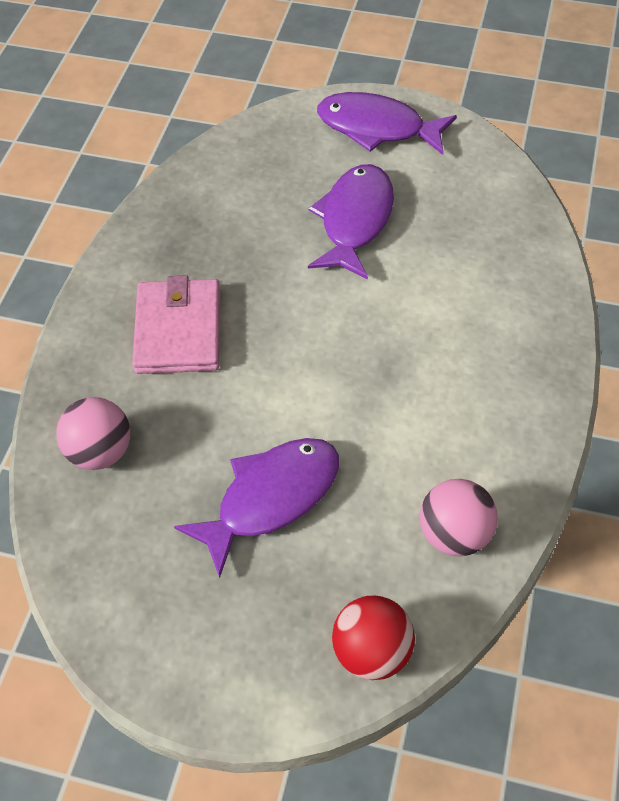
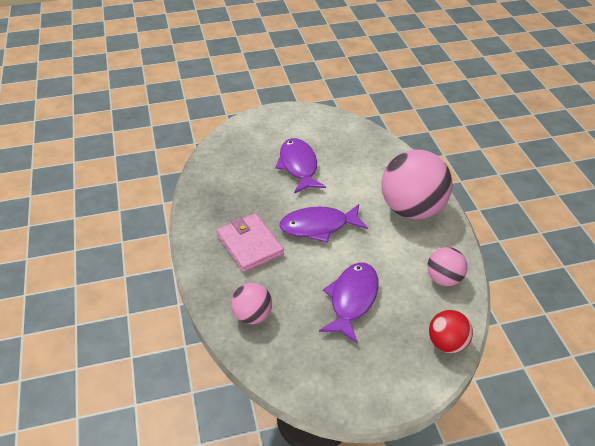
camera: 30 degrees left, 10 degrees down
(377, 128) = (278, 123): purple fish -> purple fish (318, 226)
(494, 380) = (412, 209): none -> pink ball

